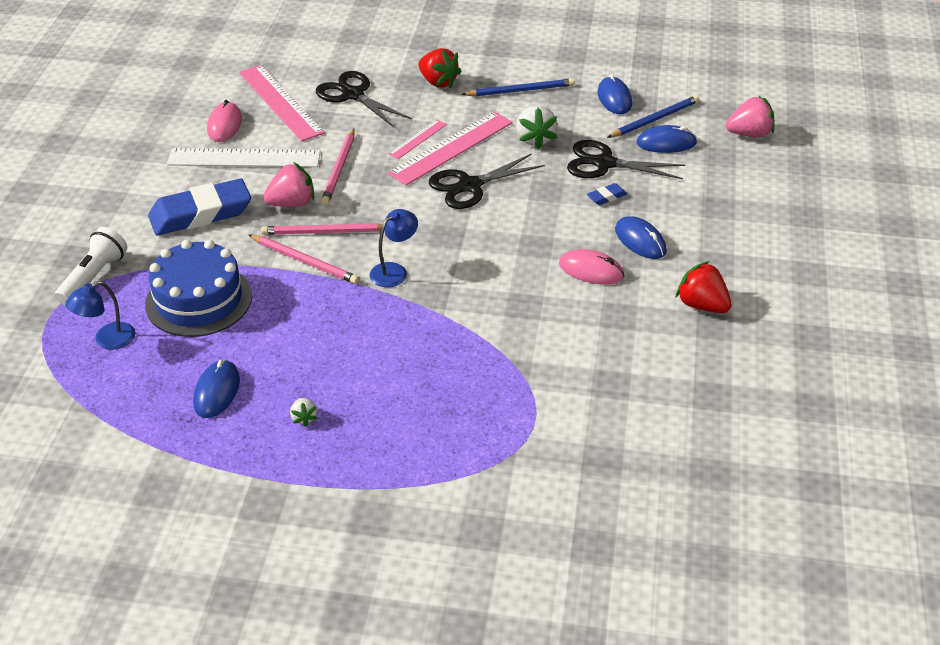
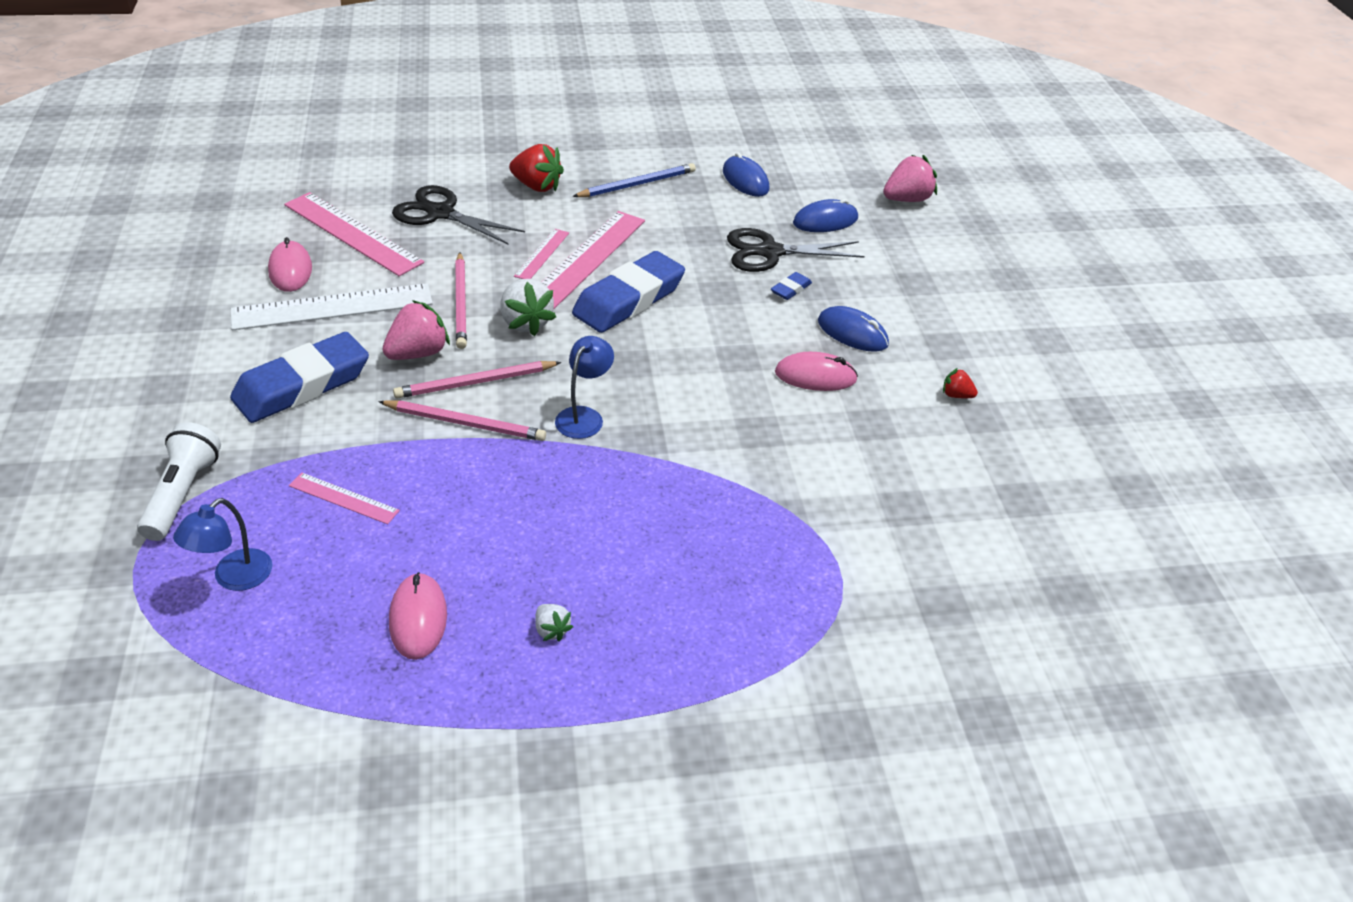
camera: 20 degrees left, 0 degrees up
(199, 300) = (343, 498): blue cake -> pink ruler
(217, 391) = (418, 618): blue mouse -> pink mouse
(470, 186) = (629, 300): black scissors -> blue eraser
(535, 139) = (679, 236): white strawberry -> white strawberry (526, 323)
(655, 119) = (800, 197): blue pencil -> none
(701, 305) = (956, 395): red strawberry -> red strawberry, size x0.52

